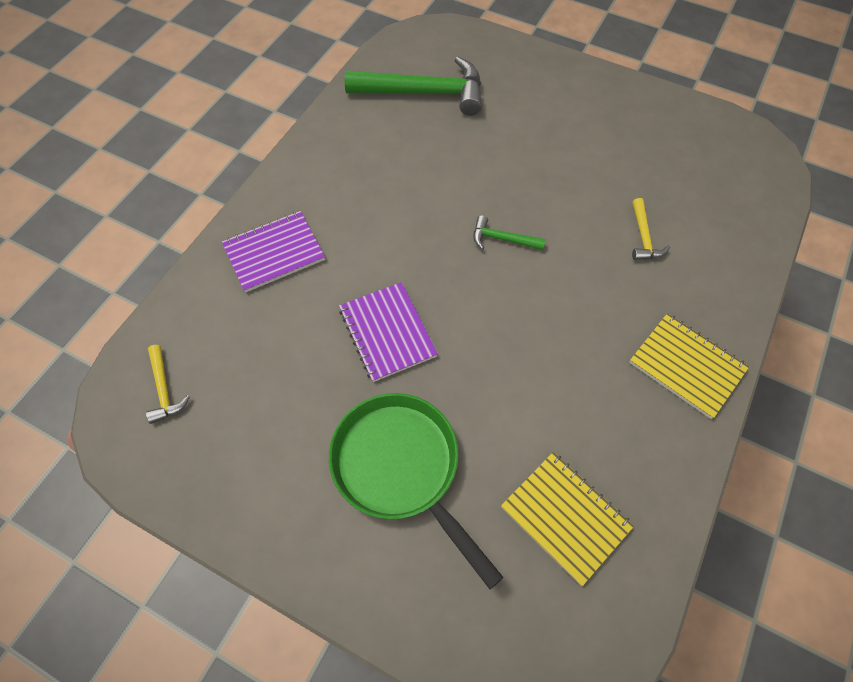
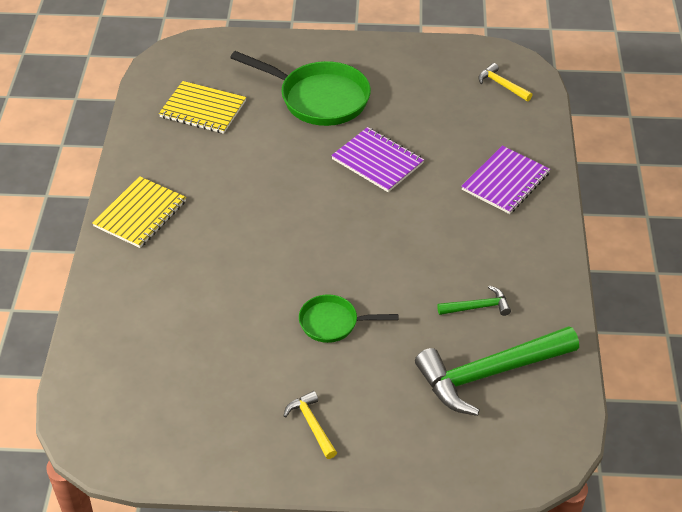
camera: 155 degrees right, 15 degrees down
(502, 239) = (326, 255): green hammer -> green hammer (478, 307)
(528, 173) = (333, 323): none -> green pan
(643, 237) = (200, 300): yellow hammer -> yellow hammer (311, 424)
(686, 366) = (140, 214): yellow notebook -> yellow notebook turned 75 degrees counterclockwise

